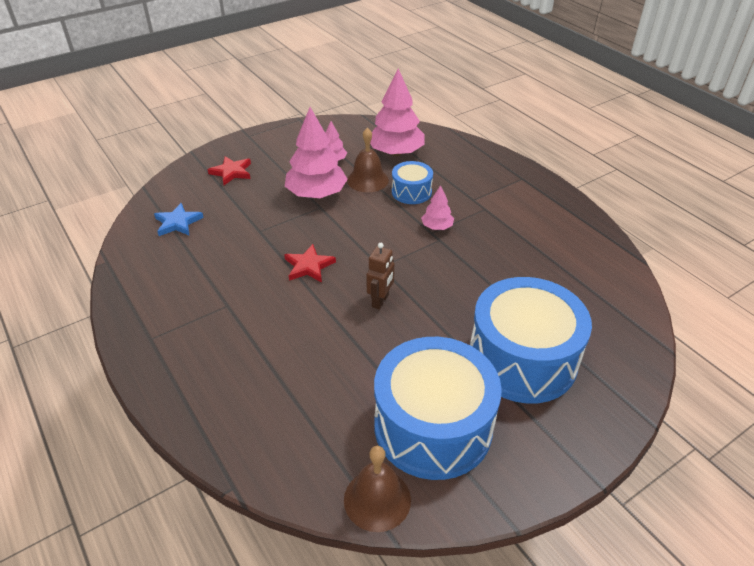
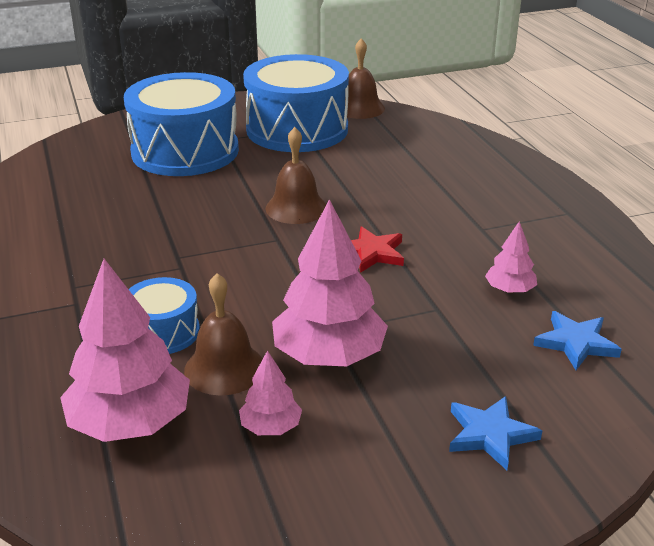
camera: 165 degrees left, 10 degrees down
(231, 172) = (490, 435): red star -> blue star
(380, 301) = (296, 208): brown robot -> brown bell
(437, 227) = (167, 273): pink tree -> pink tree (509, 290)

